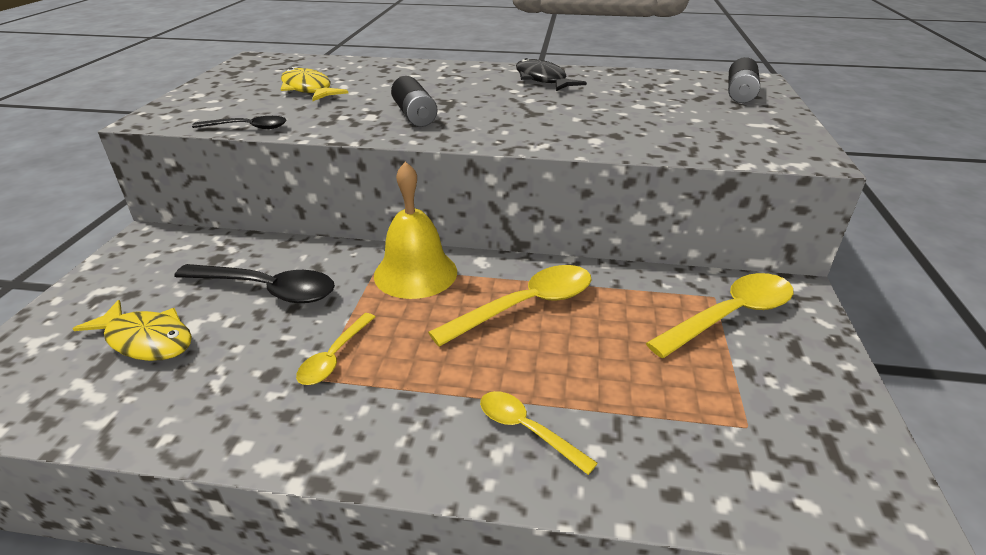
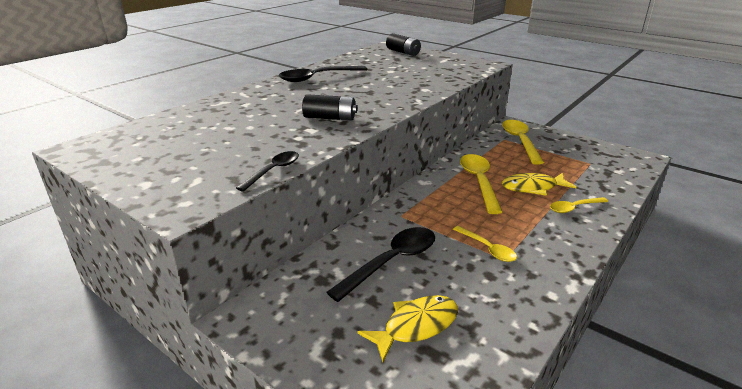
camera: 60 degrees left, 5 degrees down
(308, 89) = (216, 139): yellow fish -> yellow fish (532, 188)
(415, 273) = (419, 204): yellow bell -> none
(542, 79) = (318, 78): black fish -> black spoon

